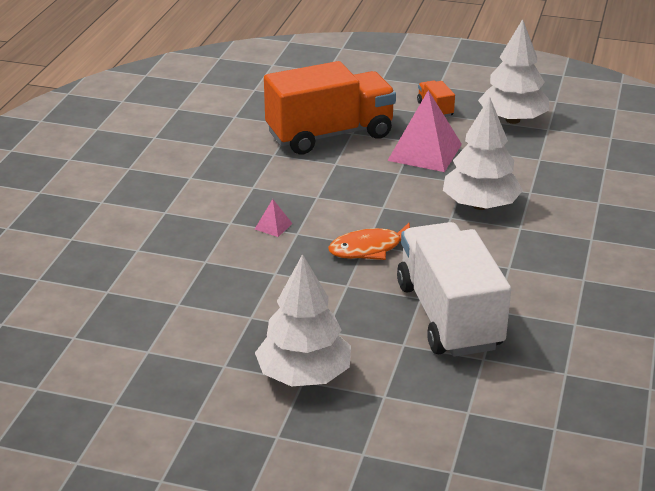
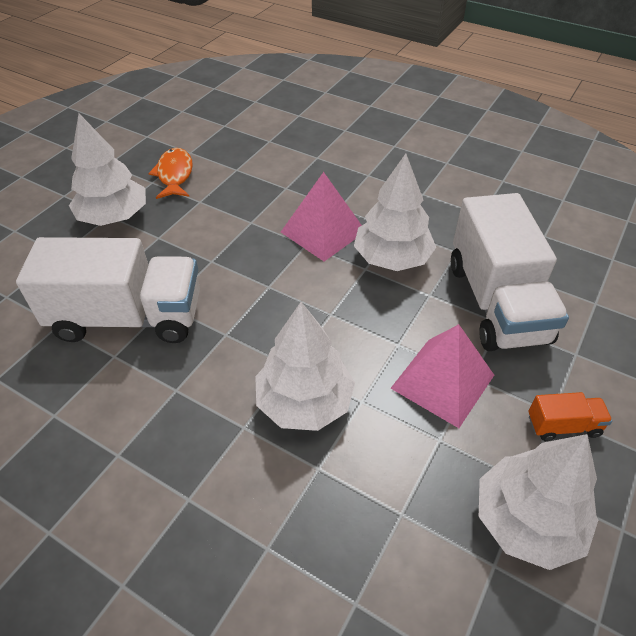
camera: 105 degrees right, 15 degrees up
(273, 226) = (323, 231): pink pyramid -> pink pyramid, size x2.33
(297, 185) = (392, 258): none -> white tree
(330, 135) = (496, 302): orange truck -> white truck
(370, 249) = (259, 287): orange fish -> orange fish (175, 175)

